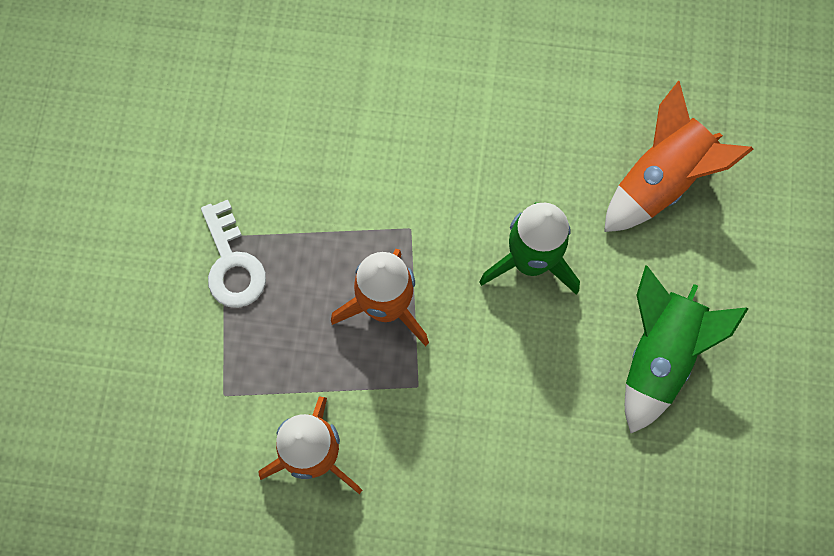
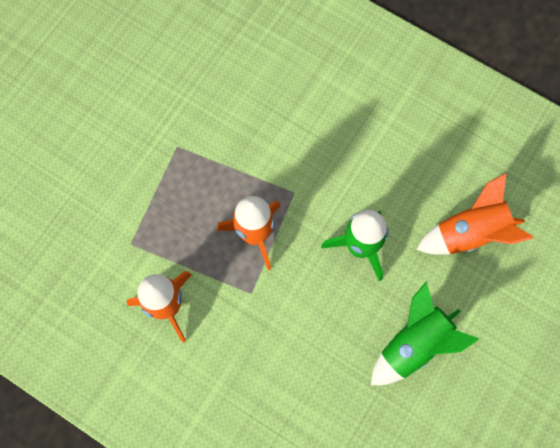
camera: 25 degrees right, 0 degrees up
(232, 263) = (174, 165): white key -> none

